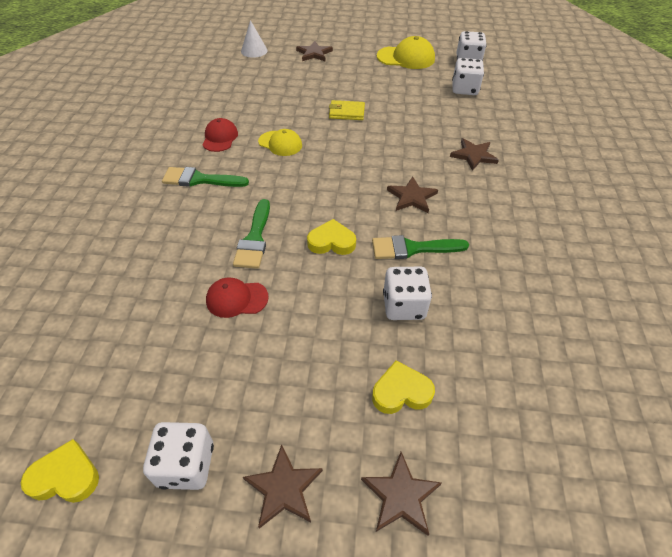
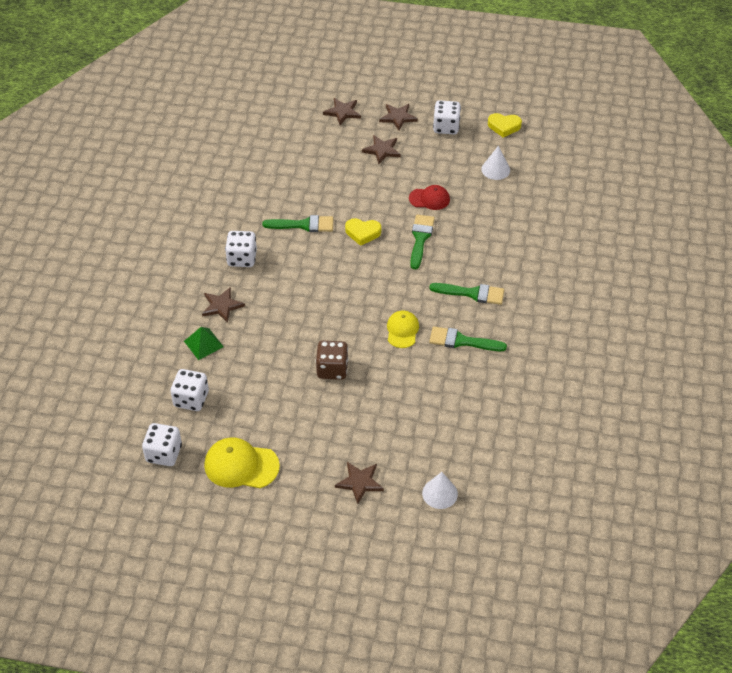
camera: 175 degrees left, 0 degrees up
(117, 362) = (495, 169): none -> white cone
(220, 138) = (462, 341): red cap -> green brush
(280, 143) = (402, 330): yellow cap -> yellow cap turned 60 degrees clockwise
(346, 112) = (332, 369): yellow wallet -> brown dice
(401, 392) = (333, 148): yellow heart -> none
(404, 306) = (320, 189): white dice -> white dice (242, 258)
(412, 197) = (292, 266): brown star -> brown star (382, 150)
(475, 125) = (203, 344): none -> green pyramid

